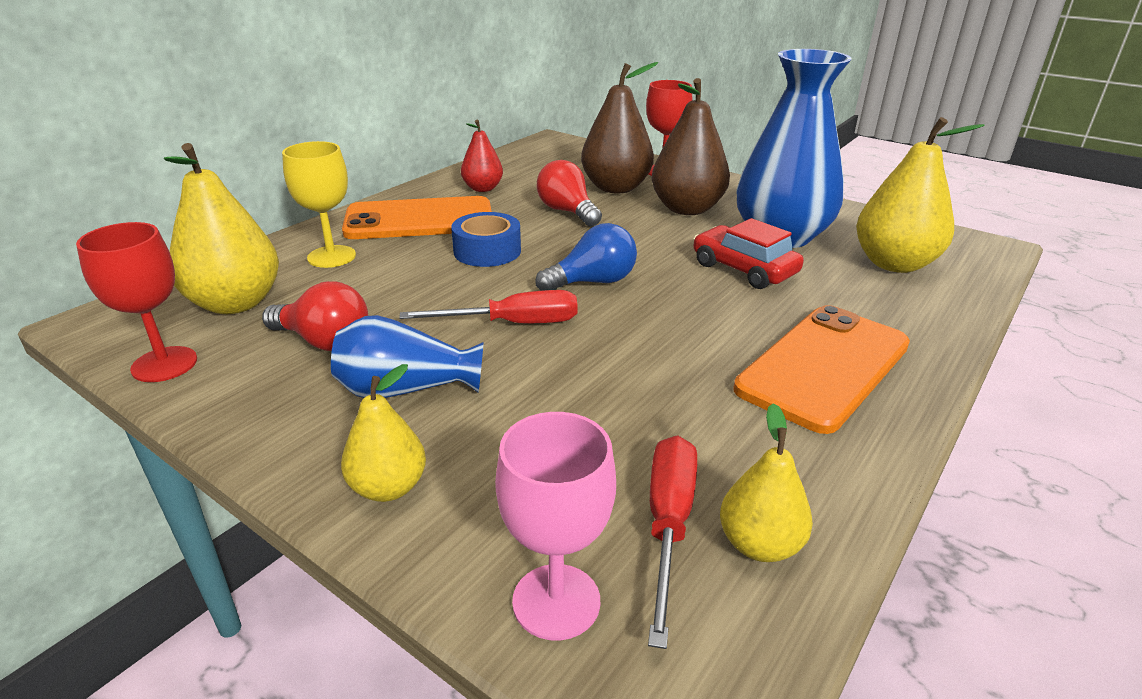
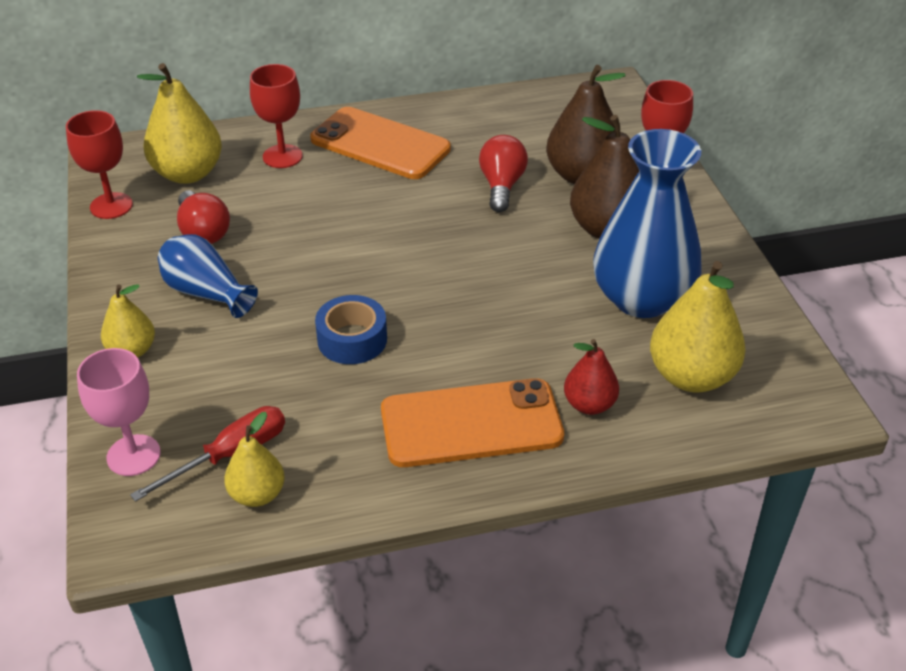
camera: 40 degrees right, 10 degrees up
(331, 257) = (282, 156): yellow goblet -> red goblet
(482, 189) = (469, 128): red pear -> red pear (589, 404)
(487, 251) = (388, 201): blue tape -> blue tape (352, 339)
(513, 324) = (323, 276): red screwdriver -> none
(592, 282) = (421, 268): blue light bulb -> none
(744, 269) = (553, 314): red car -> none

